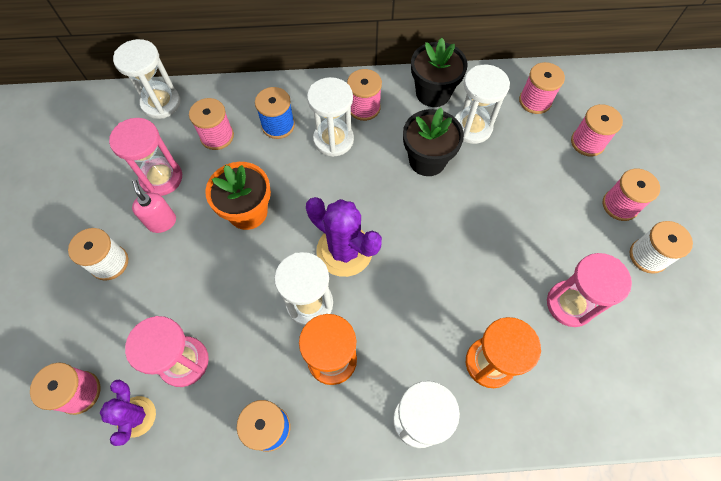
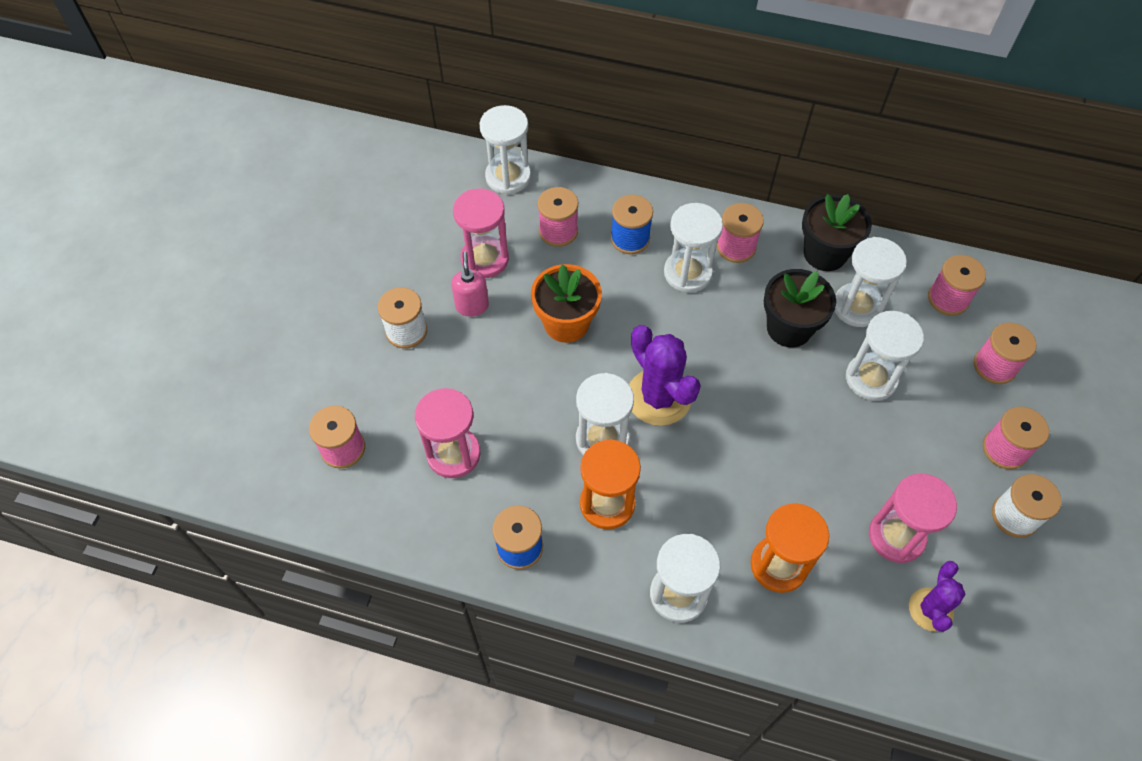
camera: 20 degrees right, 5 degrees down
(136, 416) = (391, 490): purple cactus -> purple cactus (930, 609)
(503, 181) = (871, 378): none -> white hourglass

